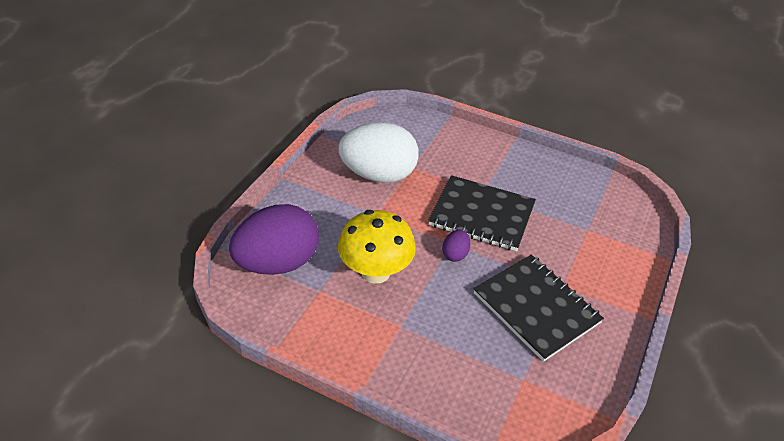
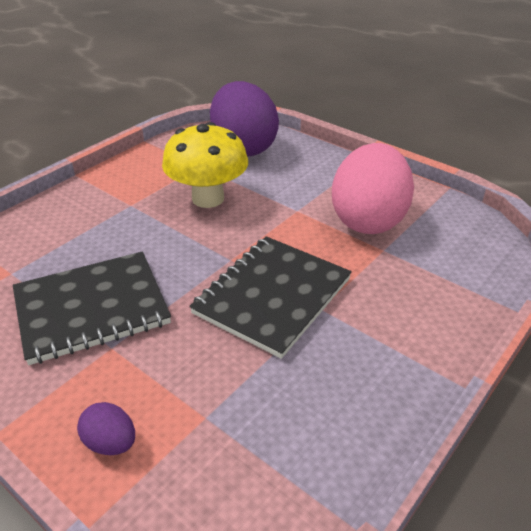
camera: 105 degrees right, 5 degrees down
(378, 175) = (368, 220): white egg -> pink egg
(455, 254) = (210, 258): purple egg -> purple egg (111, 443)

